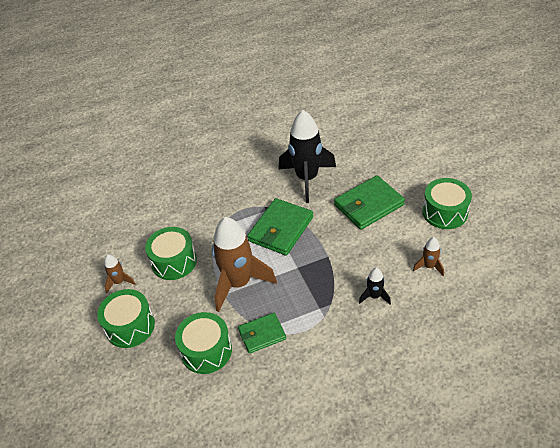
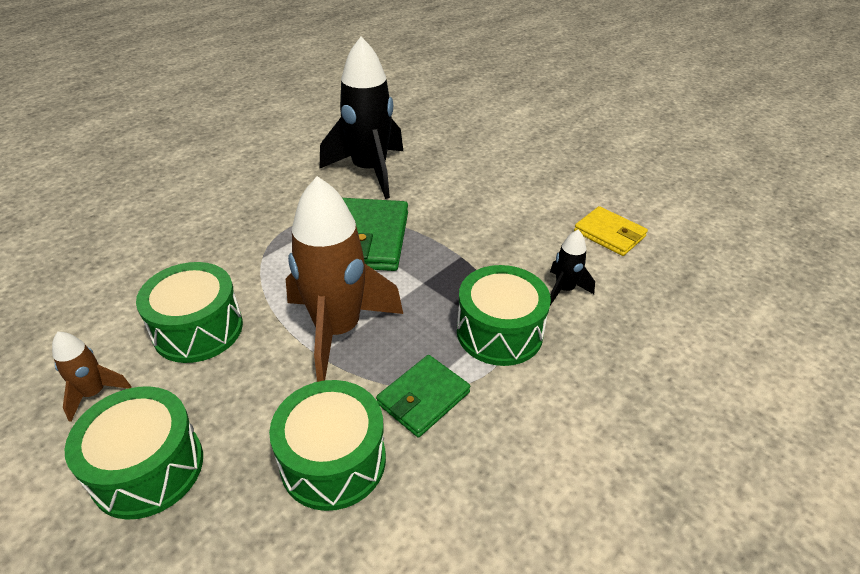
camera: 30 degrees left, 5 degrees down
(368, 205) = (477, 183): green wallet -> none
(429, 266) = (609, 234): brown rocket -> yellow wallet
(445, 212) = (581, 171): green drum -> green drum (499, 332)

